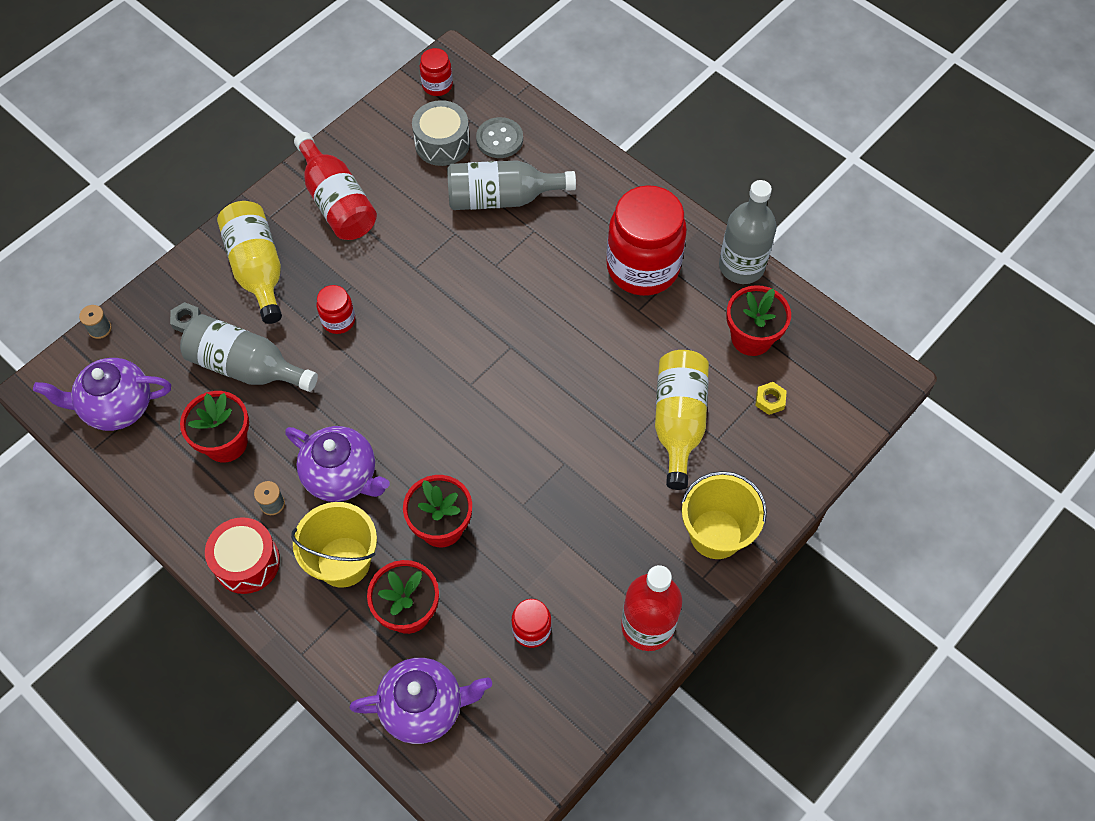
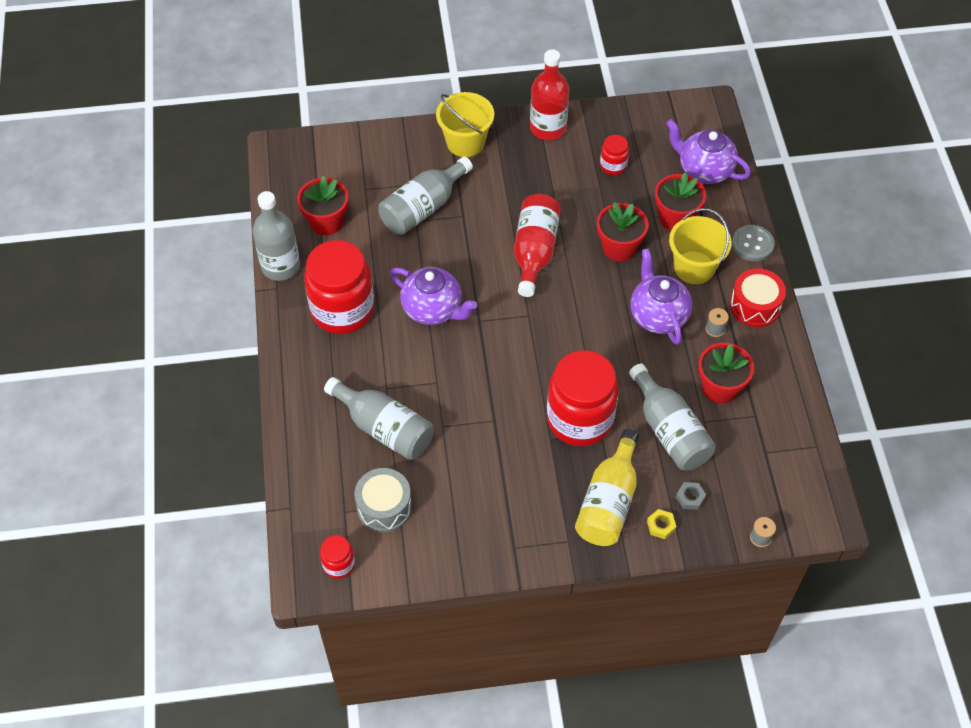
camera: 140 degrees left, 5 degrees down
(117, 407) = (782, 465): purple teapot -> purple teapot (433, 309)
(337, 202) = (506, 515): red bottle -> red bottle (534, 251)
(338, 320) = (580, 419): red jar -> red jar, size x2.20
(499, 139) = (339, 478): grey button -> grey button (752, 244)
(678, 422) = (423, 208): yellow bottle -> grey bottle
(770, 400) = (357, 183): yellow nut -> yellow nut (661, 526)

